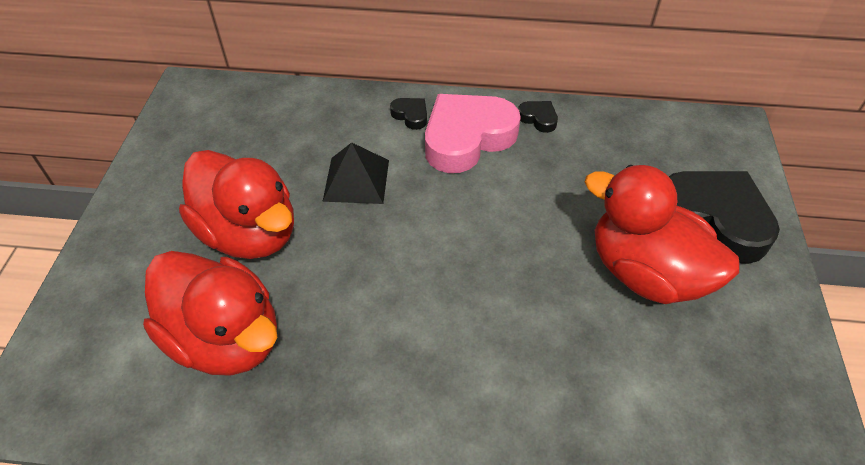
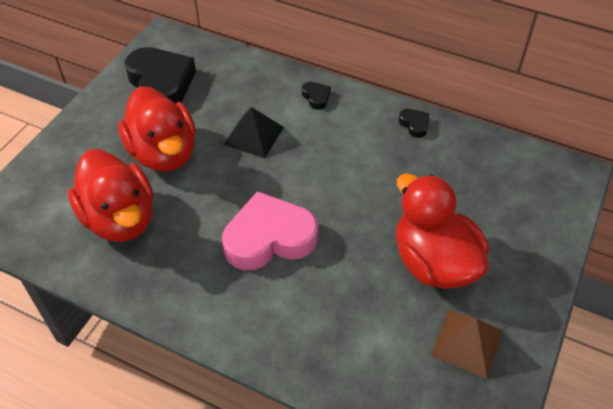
camera: 20 degrees right, 0 degrees up
(467, 138) = (350, 126): pink heart -> pink heart (269, 238)
(714, 219) = (512, 239): black heart -> black heart (161, 83)
(735, 360) = (466, 343): none -> brown pyramid

